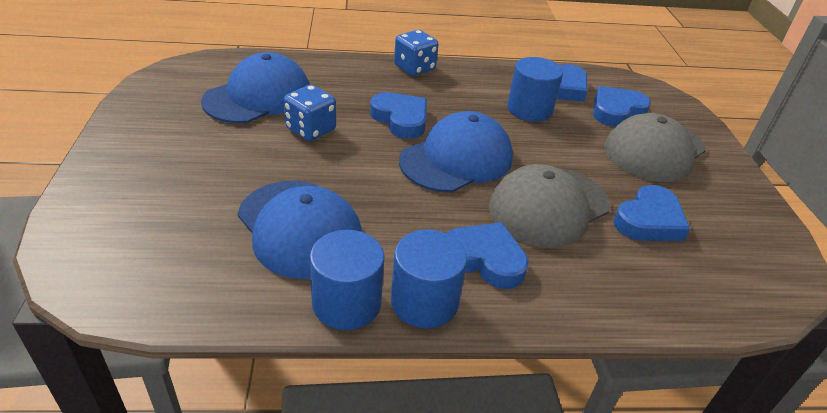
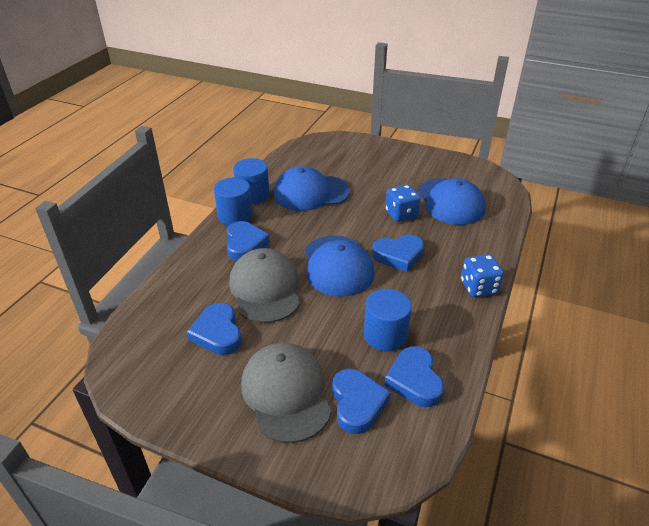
camera: 120 degrees right, 0 degrees up
(484, 259) = (245, 244): blue heart -> blue heart turned 60 degrees counterclockwise

